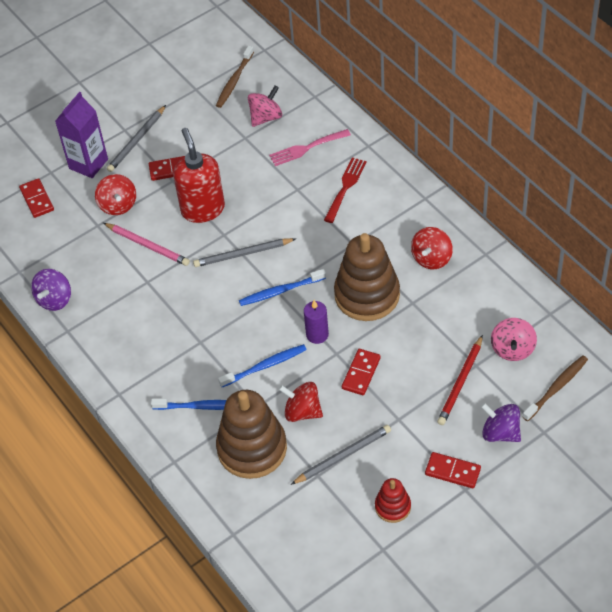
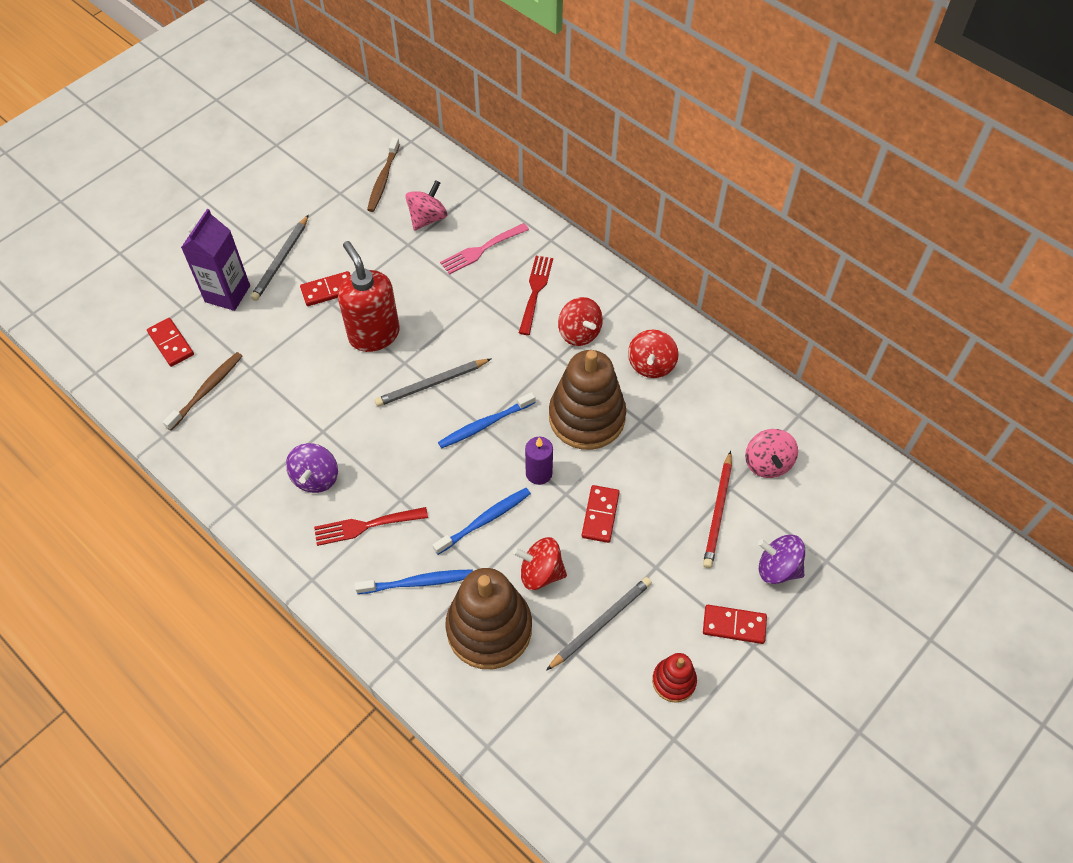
camera: 15 degrees left, 5 degrees up
(54, 299) = (212, 467): purple spinning top -> purple spinning top (316, 478)
(118, 205) = (271, 340): red spinning top -> red spinning top (579, 333)
(147, 245) = (316, 386): pink pencil -> none
(169, 359) = (366, 526): none -> red fork
(557, 387) = (828, 504): brown toothbrush -> brown toothbrush (207, 390)

